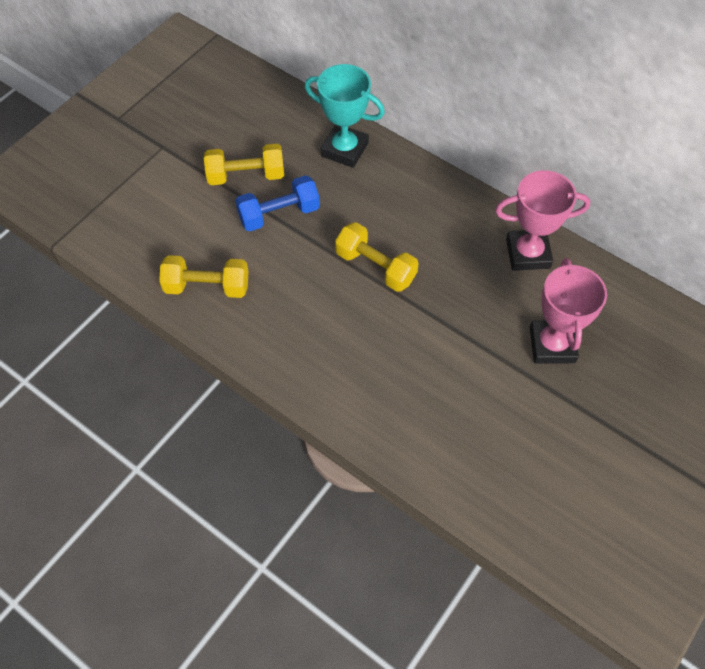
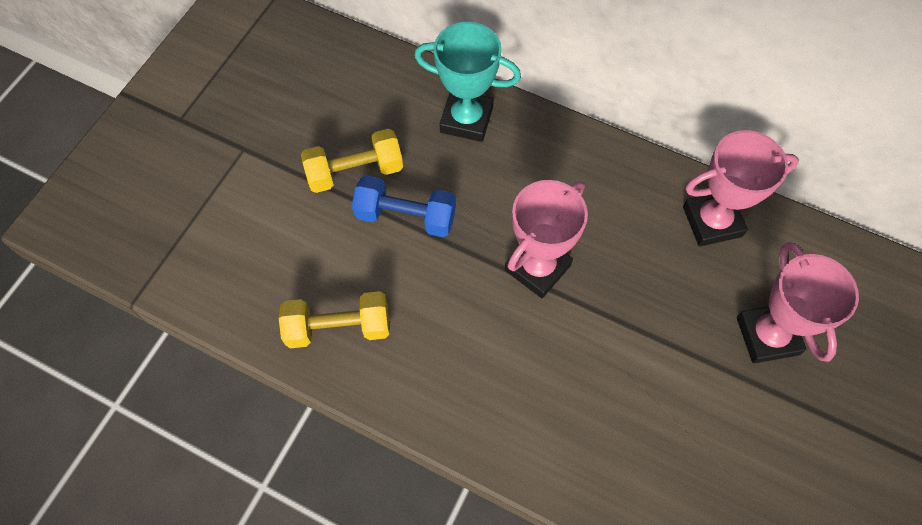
camera: 10 degrees left, 5 degrees up
(279, 214) = (406, 216): blue dumbbell -> blue dumbbell turned 45 degrees clockwise
(375, 267) = (537, 267): yellow dumbbell -> pink trophy

